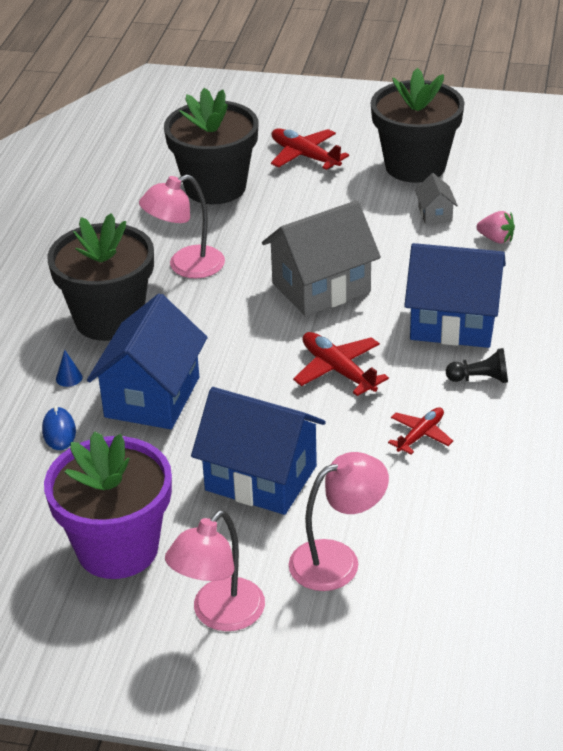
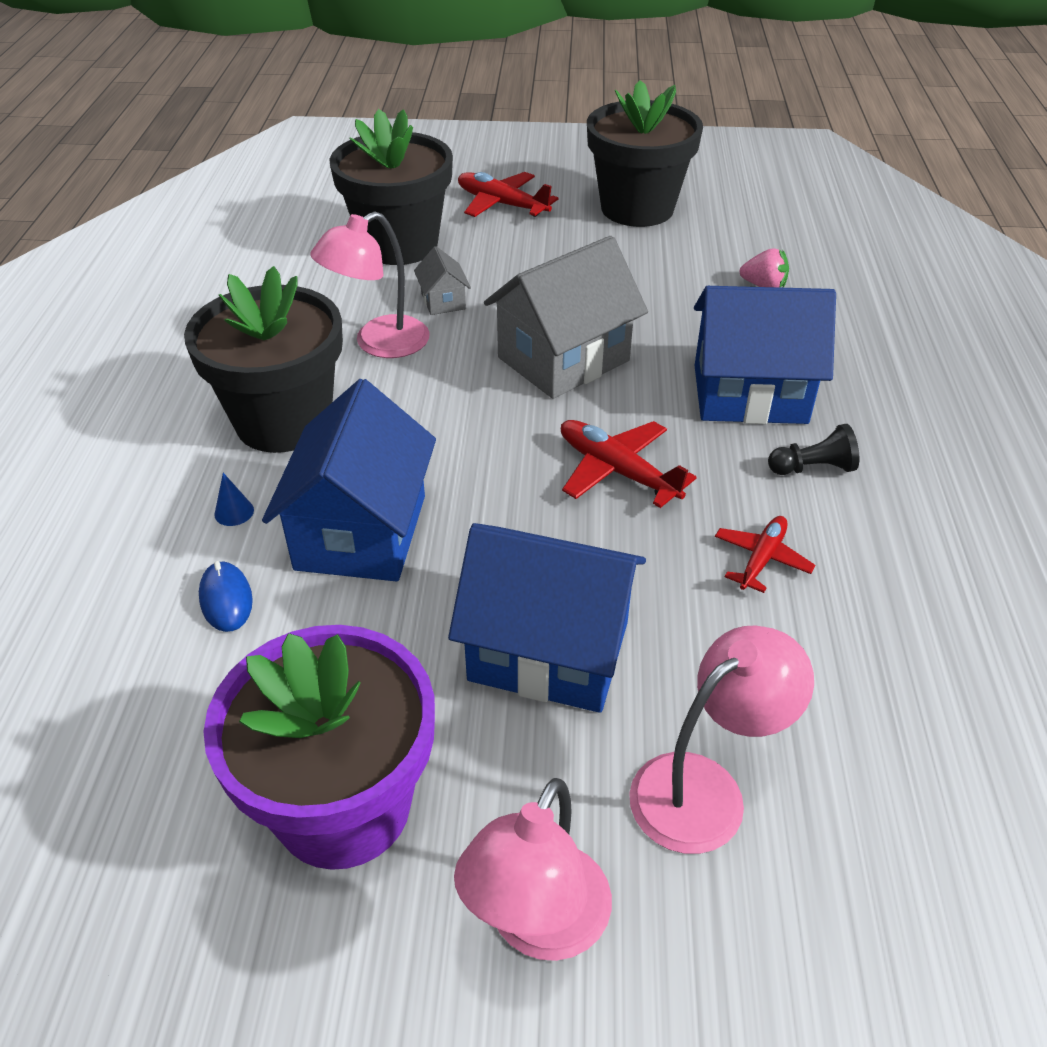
camera: 10 degrees left, 5 degrees up
(435, 214) = (679, 261): grey house -> grey house (443, 301)

